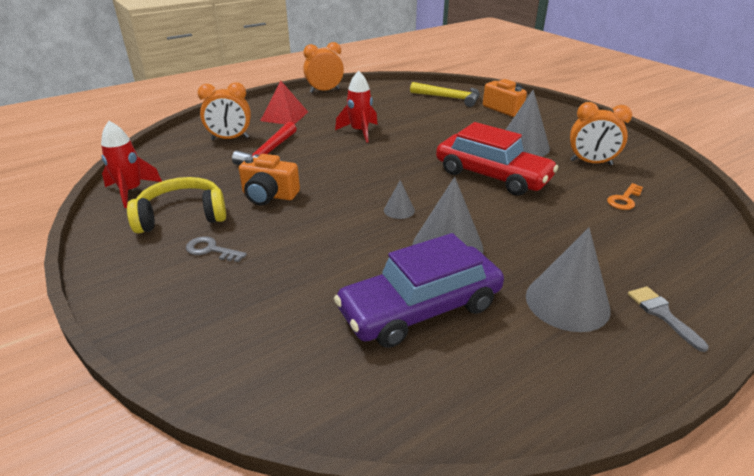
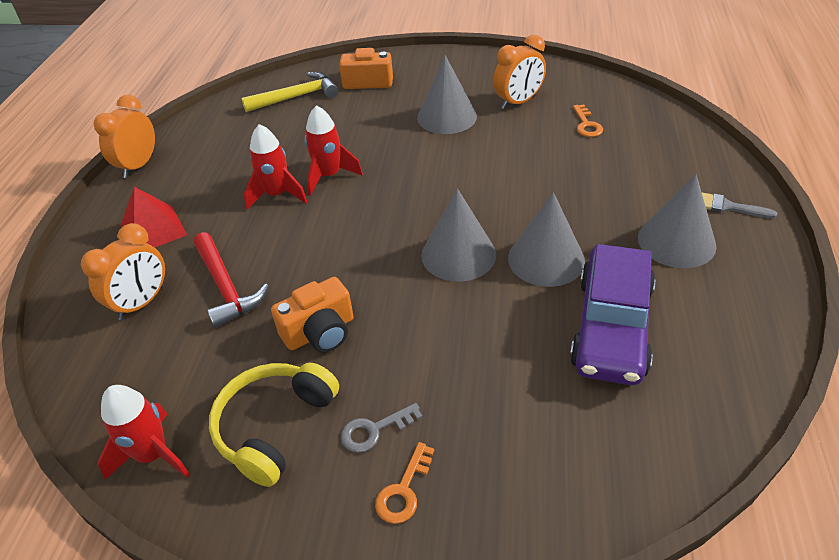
camera: 45 degrees left, 10 degrees up
(172, 283) = (403, 490): none -> orange key
(399, 210) = (458, 254): grey cone -> grey cone, size x2.06
(400, 138) = (329, 176): none -> red rocket
(492, 176) = (471, 165): red car -> none

